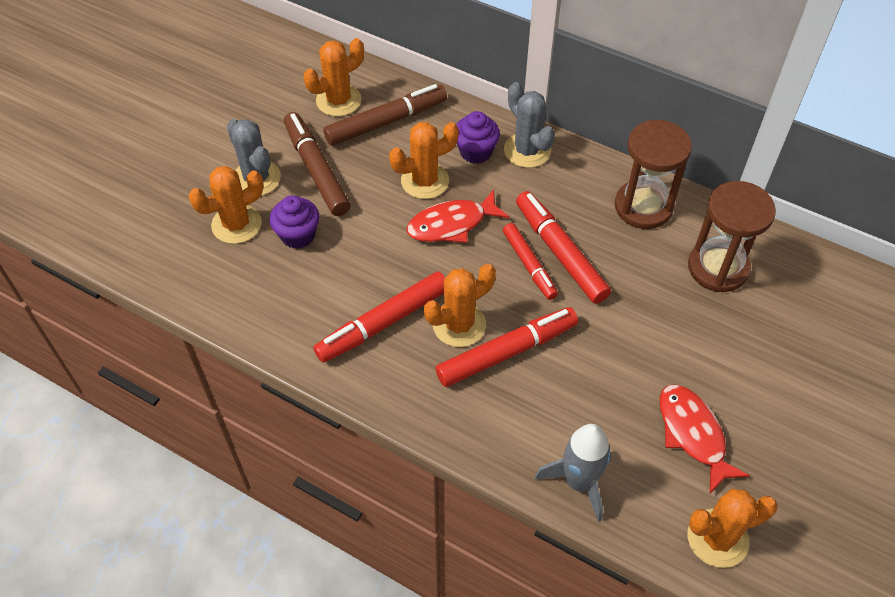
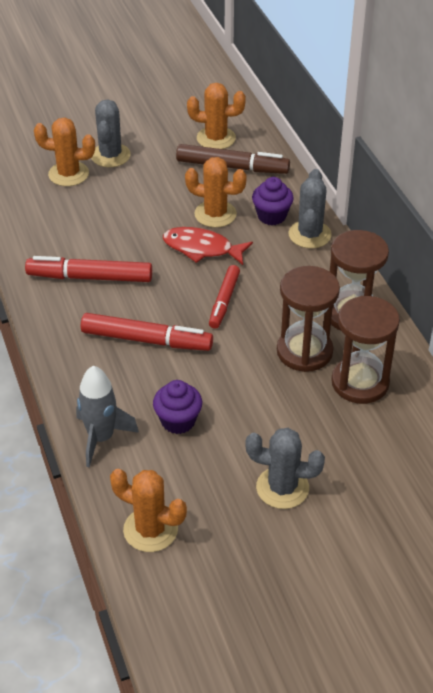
camera: 40 degrees right, 10 degrees down
(298, 235) = (97, 200): purple cupcake -> purple cupcake (178, 421)
(317, 170) = (152, 171): brown marker -> none
(459, 325) = (135, 306): orange cactus -> none
(560, 253) = (254, 307): red marker -> none
(646, 269) = (304, 351): none -> brown hourglass
(693, 434) = (211, 463): red fish -> none
(769, 412) = (282, 488): none -> grey cactus

